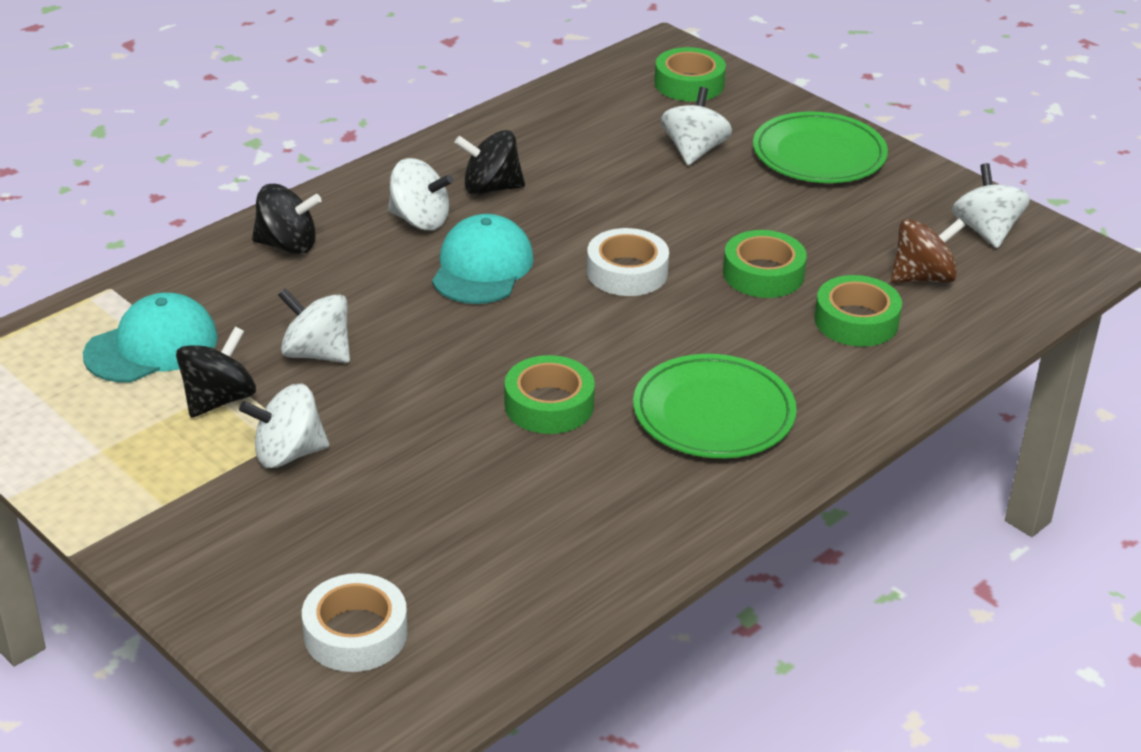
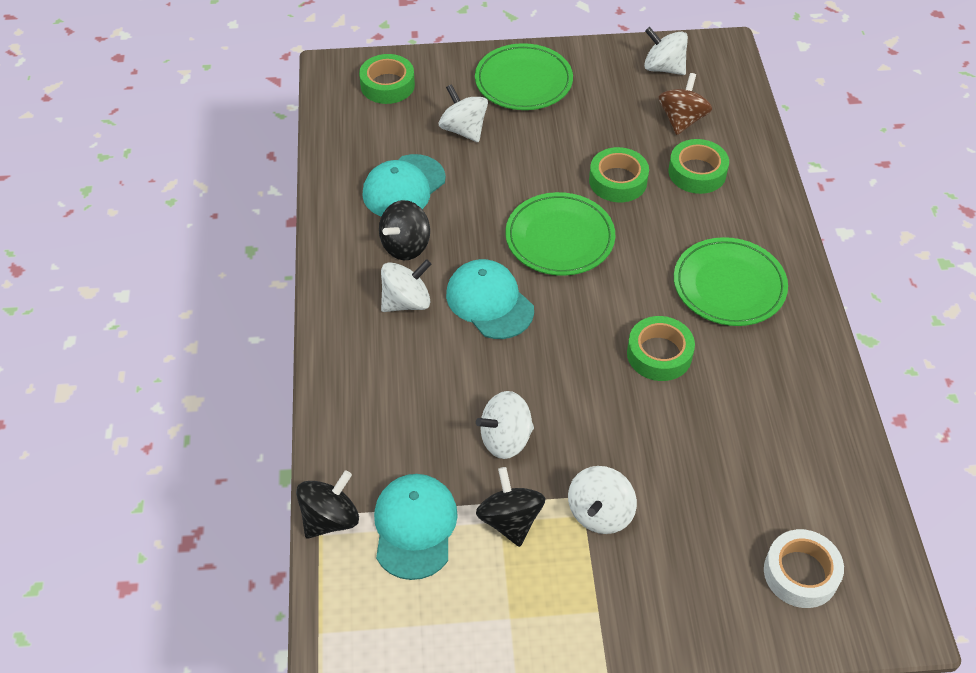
camera: 50 degrees left, 15 degrees up
(287, 245) = (366, 387): black spinning top -> black spinning top (330, 518)
(566, 153) = (404, 187): none -> turquoise cap
(627, 272) = (559, 238): white tape -> green plate

